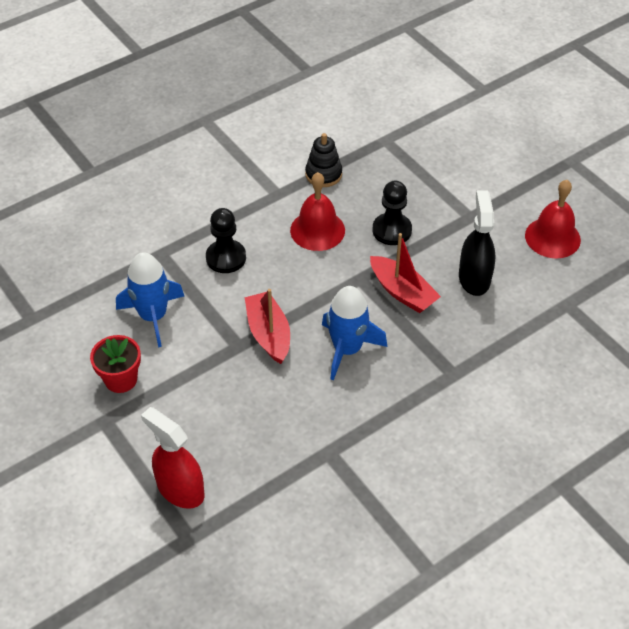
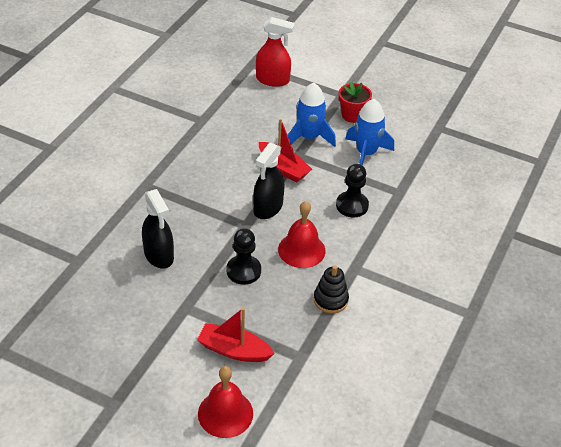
camera: 150 degrees right, 5 degrees down
(322, 289) = (268, 208): none -> black spray bottle
(347, 349) = (225, 176): blue rocket -> blue rocket (309, 137)
(402, 292) = (208, 226): red boat -> red boat (234, 350)
(552, 237) = (107, 314): red bell -> red bell (225, 413)

